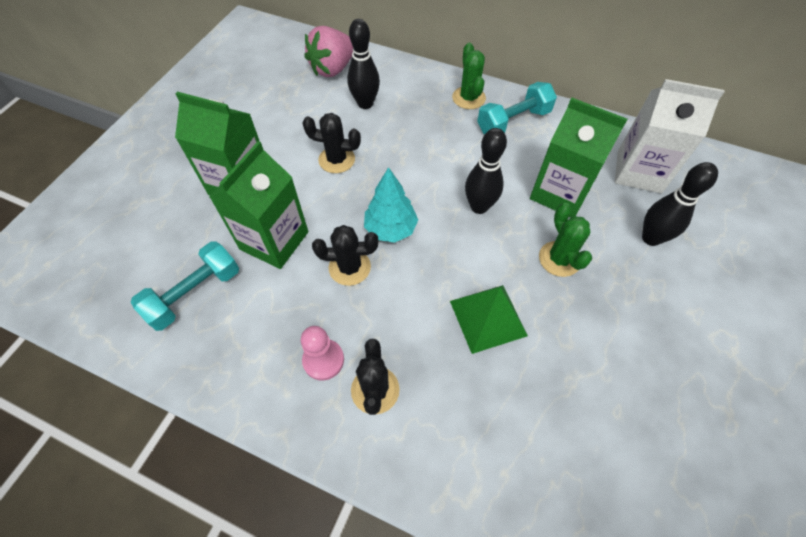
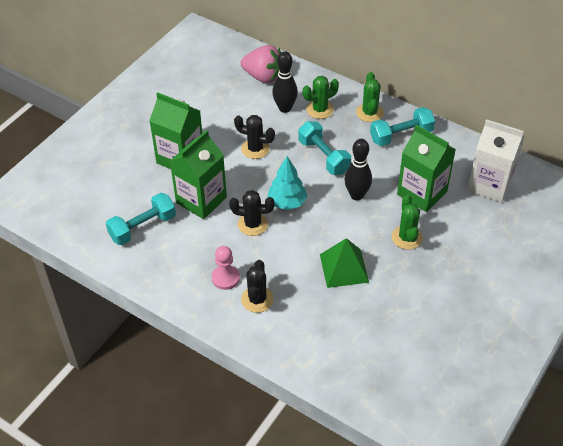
camera: 10 degrees right, 10 degrees down
(333, 69) = (263, 77): pink strawberry -> pink strawberry turned 120 degrees counterclockwise
(408, 100) = (320, 109): none -> green cactus
(425, 160) = (323, 157): none -> turquoise dumbbell
(651, 238) = (481, 232): black bowling pin -> none

